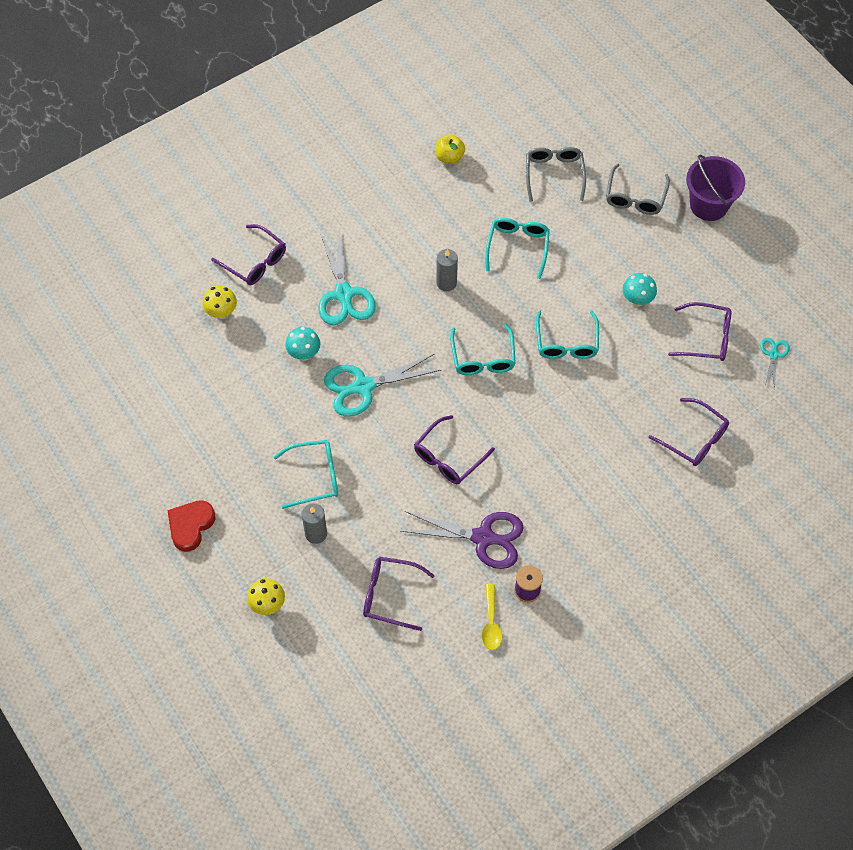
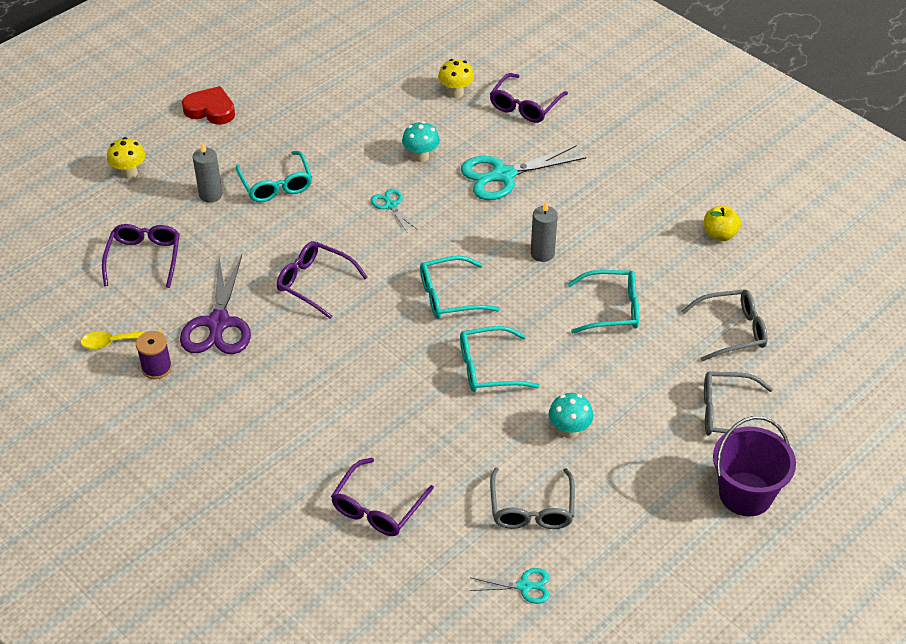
camera: 80 degrees right, 15 degrees down
(363, 386) = (391, 205): turquoise scissors -> turquoise scissors, size x0.50
(706, 338) = (532, 508): purple glasses -> grey glasses

